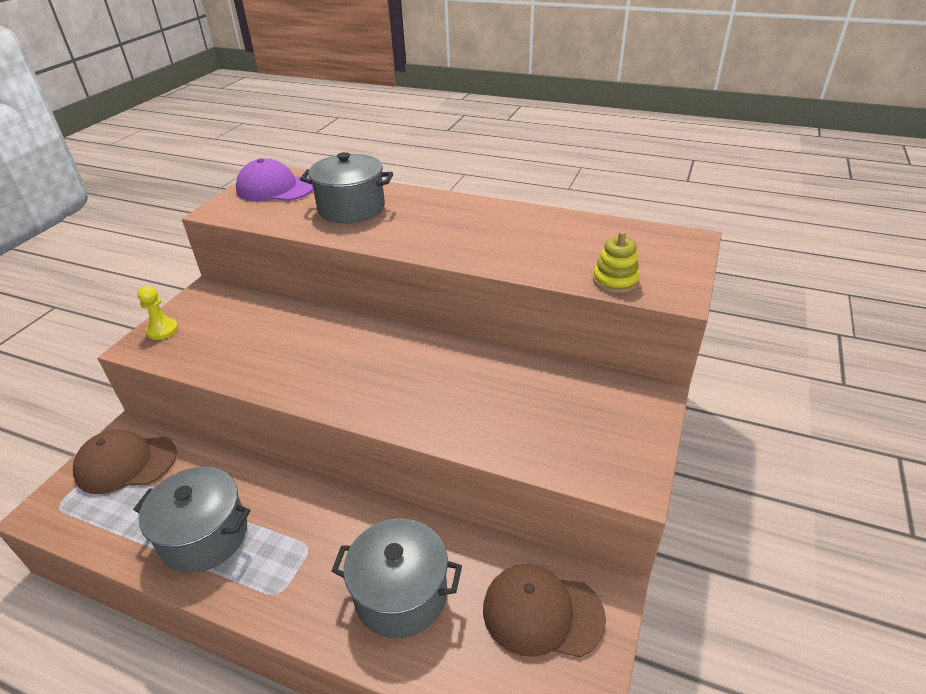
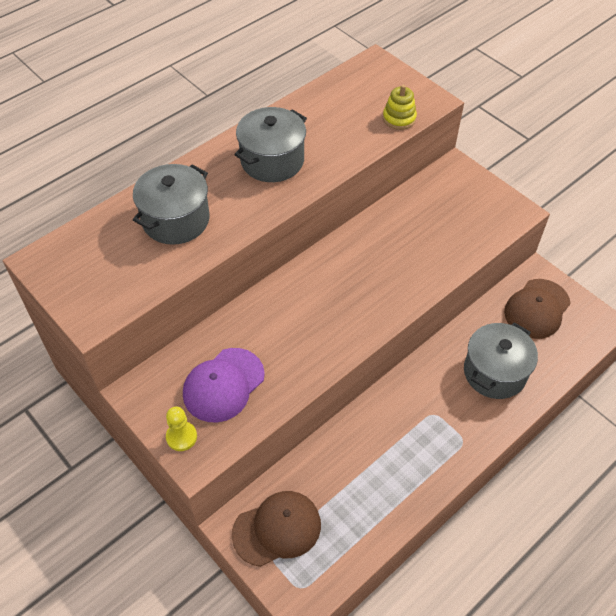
camera: 65 degrees left, 15 degrees up
(126, 463) = (277, 529): brown cap -> brown cap turned 135 degrees counterclockwise
(205, 536) = (391, 478): grey pot -> grey pot (272, 160)
(275, 188) = (80, 264): purple cap -> purple cap (223, 385)

